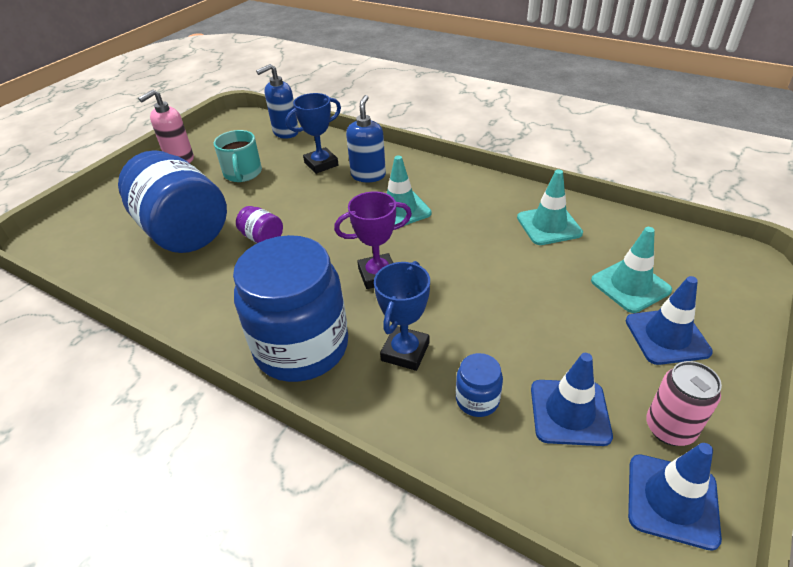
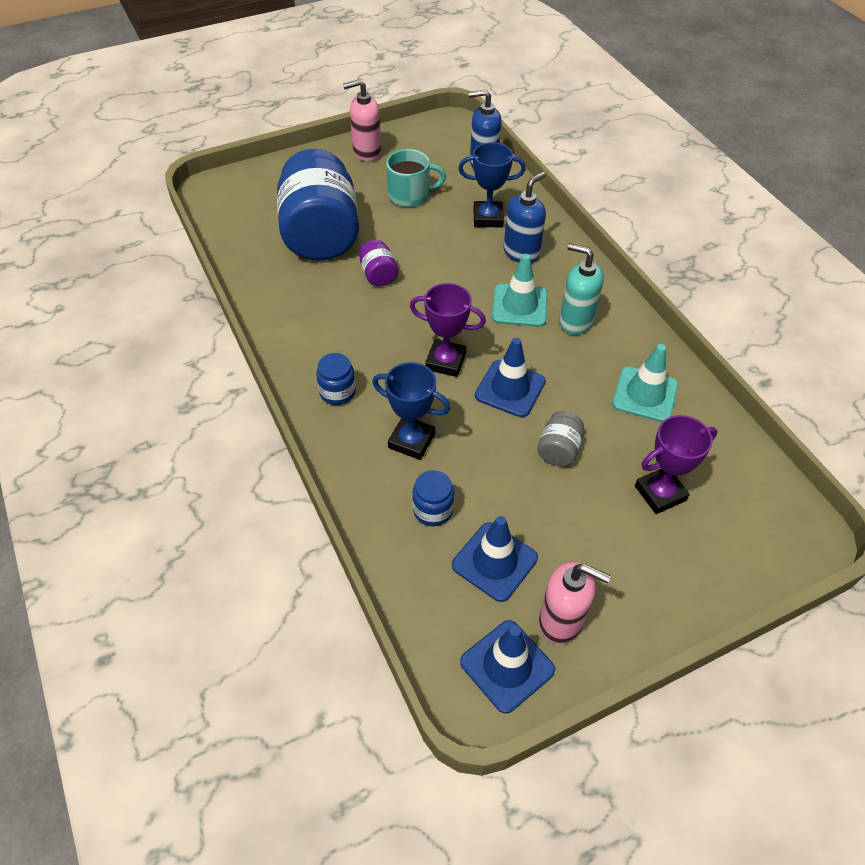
camera: 30 degrees right, 10 degrees up
(242, 173) = (410, 195): turquoise mug -> turquoise mug turned 120 degrees counterclockwise
(301, 347) = (337, 392): blue jar -> blue jar, size x0.41
(405, 352) = (411, 441): blue trophy -> blue trophy turned 60 degrees clockwise
(452, 201) = (575, 321): none -> turquoise soap dispenser
(529, 294) = (558, 449): none -> grey jar
(630, 285) = (660, 493): turquoise traffic cone -> purple trophy
(667, 336) = (642, 554): blue traffic cone -> blue traffic cone (510, 389)
(669, 428) = (561, 621): pink can -> pink soap dispenser

